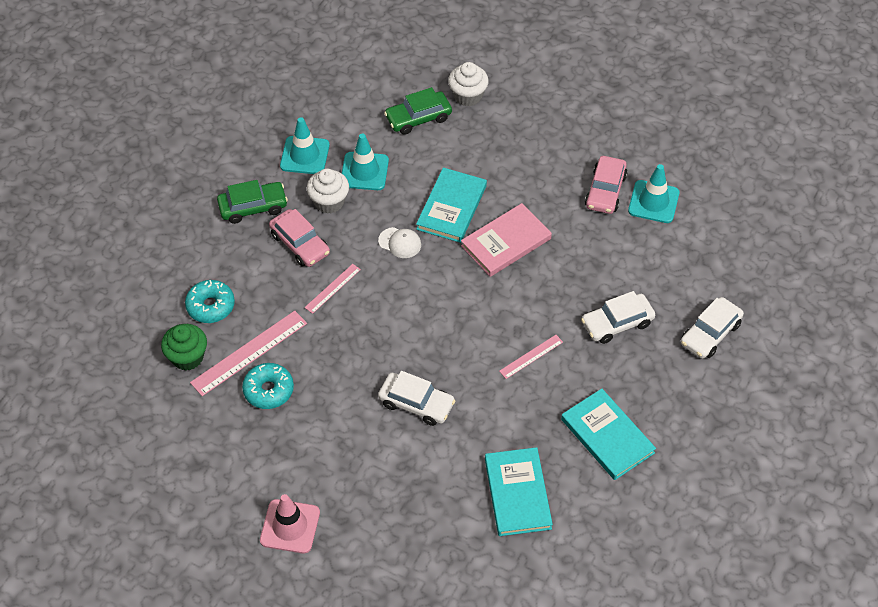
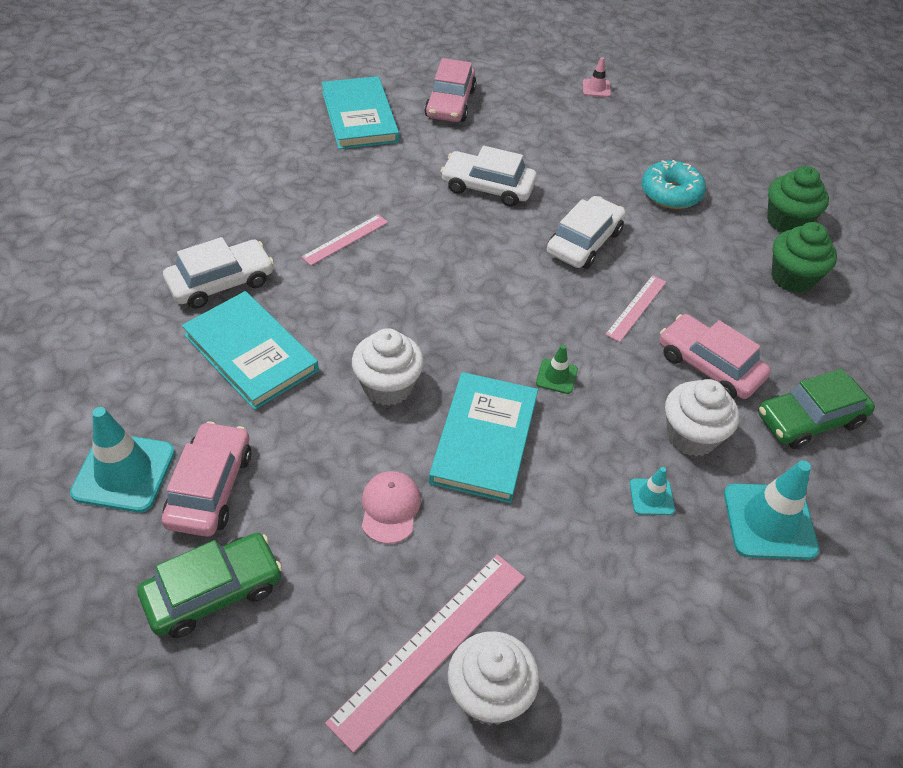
camera: 170 degrees right, 5 degrees down
(210, 306) = (792, 278): turquoise donut -> green cupcake
(249, 353) = (713, 229): pink ruler -> pink ruler (430, 647)
(290, 526) = (596, 88): pink traffic cone -> pink traffic cone, size x0.50
(364, 171) = (651, 497): turquoise traffic cone -> turquoise traffic cone, size x0.50
(400, 243) = (556, 376): white cap -> green traffic cone
(418, 118) = (582, 625): green car -> green car (213, 592)
(433, 509) = (450, 103): none -> pink car
(506, 242) = (388, 386): pink book -> white cupcake
(508, 175) = (390, 508): none -> pink cap
(607, 436) = (251, 165): turquoise book -> turquoise book (250, 353)
(710, 333) = (86, 276): white car -> white car (584, 242)

